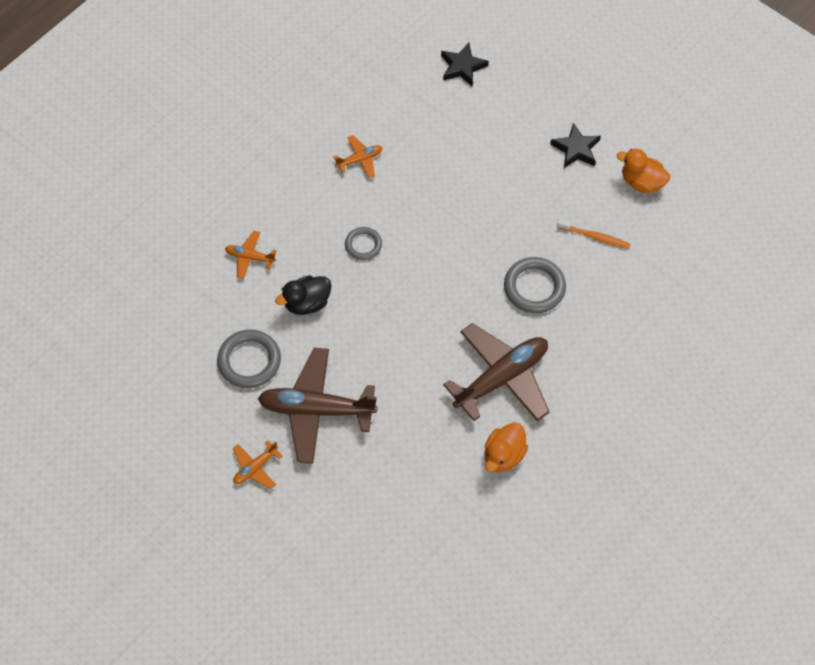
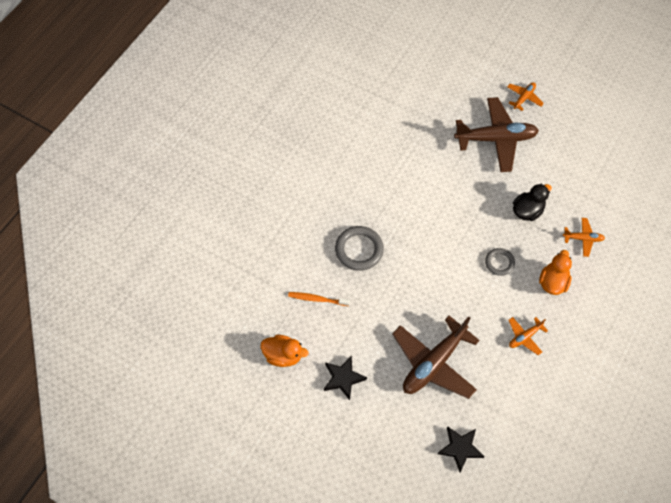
camera: 170 degrees right, 0 degrees up
(249, 361) = (554, 164): grey ring -> none
(501, 378) = (371, 179): brown plane -> brown plane (433, 363)
(503, 455) = (360, 129): orange duck -> orange duck (553, 282)

